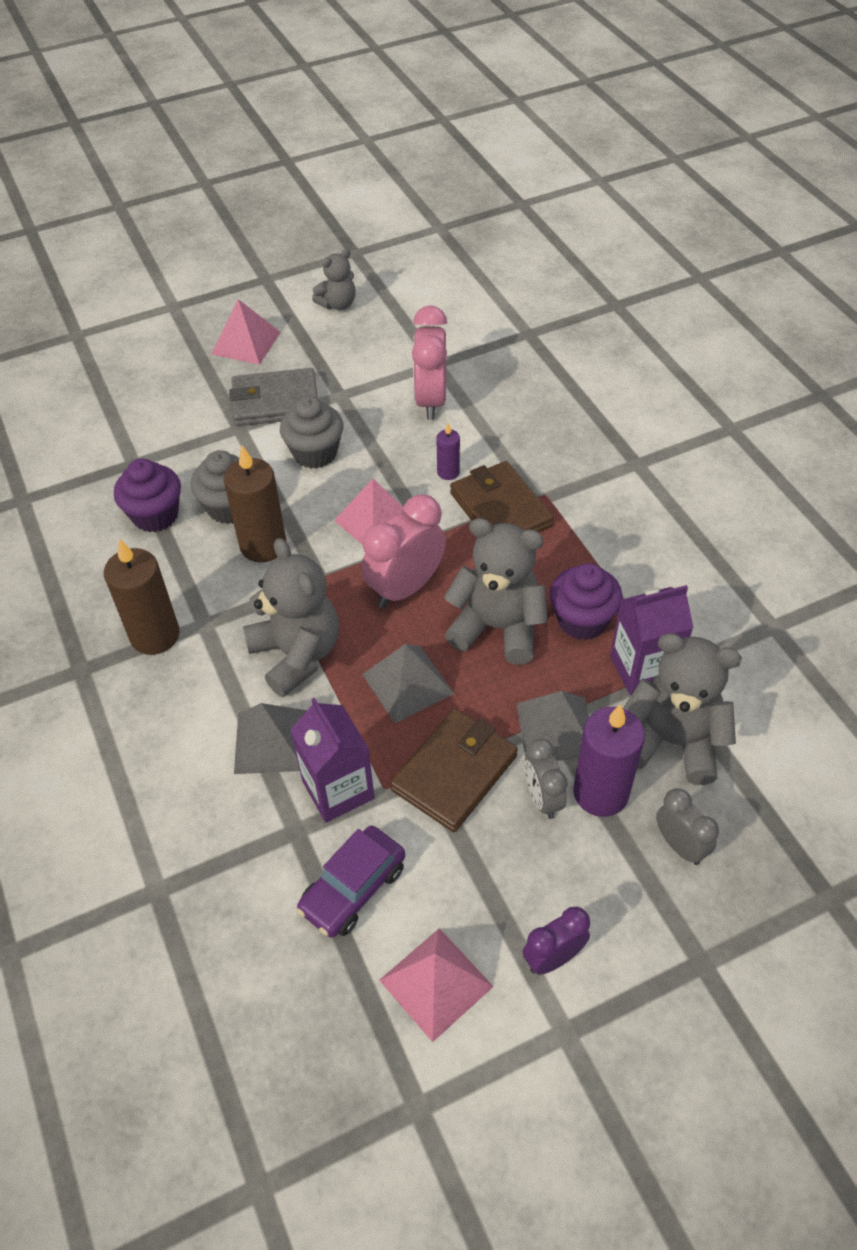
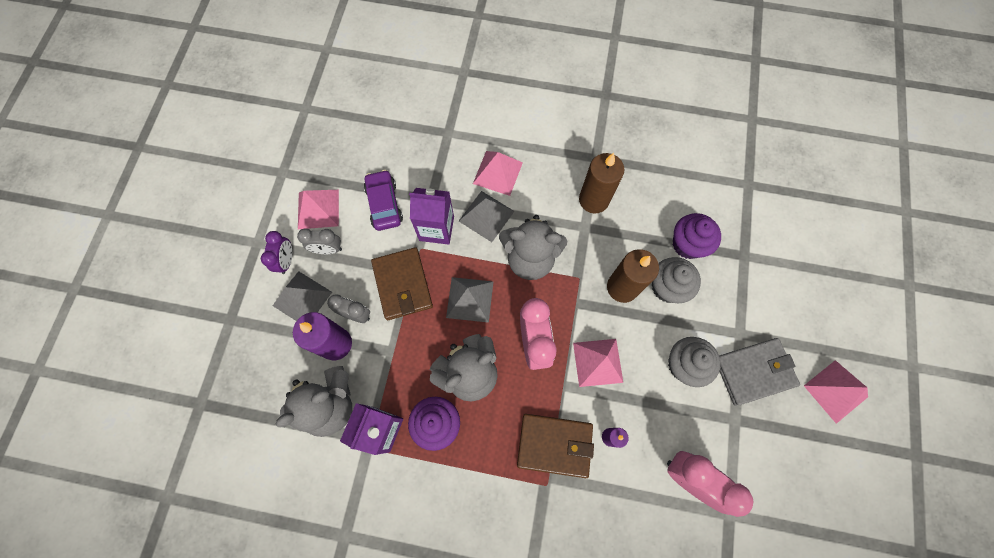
camera: 125 degrees right, 20 degrees up
(187, 772) = (498, 173): none -> pink pyramid
(275, 402) = (753, 371): grey wallet -> grey wallet turned 45 degrees clockwise
(338, 304) = (849, 489): grey teddy bear -> none
(556, 729) = (385, 351): grey pyramid -> grey pyramid (302, 299)
(680, 845) = (281, 357): grey clock -> grey clock (328, 249)

